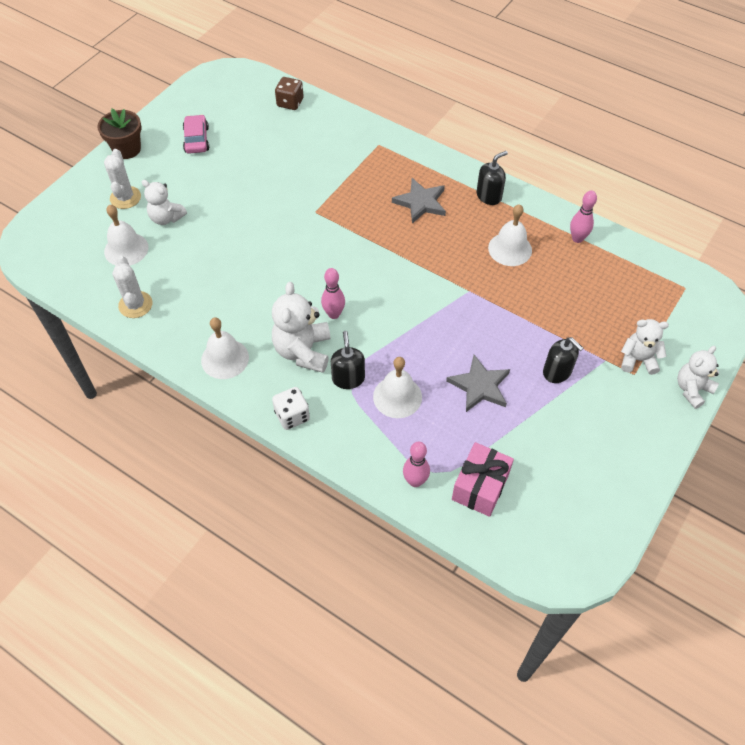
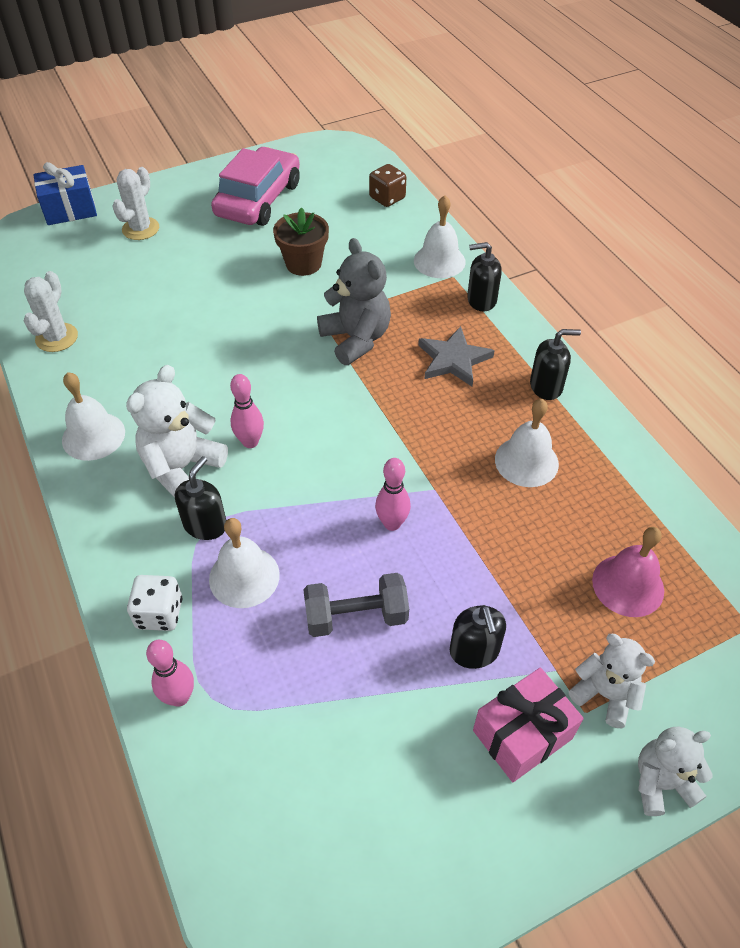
camera: 30 degrees right, 5 degrees down
(54, 204) = (70, 209): none -> blue gift
(126, 249) = (97, 279): white bell -> white bell (439, 261)
(127, 149) = (183, 184): brown flower pot -> brown flower pot (303, 264)
(166, 218) = (162, 264): white teddy bear -> none
(196, 140) = (258, 199): pink car -> pink car, size x1.83
(292, 415) = (108, 536): white dice -> white dice (159, 613)
(348, 215) = (356, 339): none -> grey teddy bear
(409, 154) = (481, 300): none -> black soap dispenser
(480, 386) = (356, 616): grey star -> grey dumbbell
(480, 487) = (253, 753): pink gift -> pink gift (522, 734)
(577, 238) = (630, 488): pink bowling pin -> pink bowling pin (392, 523)
(612, 295) = (628, 585): none -> pink bell

